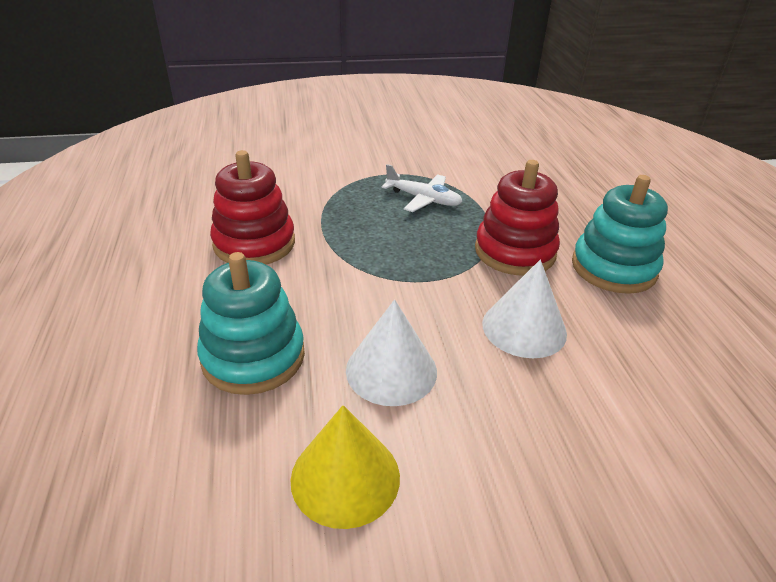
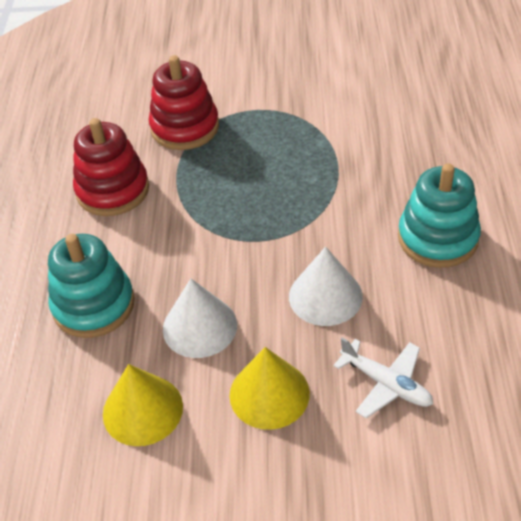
camera: 15 degrees right, 10 degrees up
(423, 199) = (282, 145): white plane -> white plane (386, 384)
(503, 440) = (269, 394): none -> yellow cone
(515, 252) = (349, 213): red stacking toy -> red stacking toy (185, 127)

